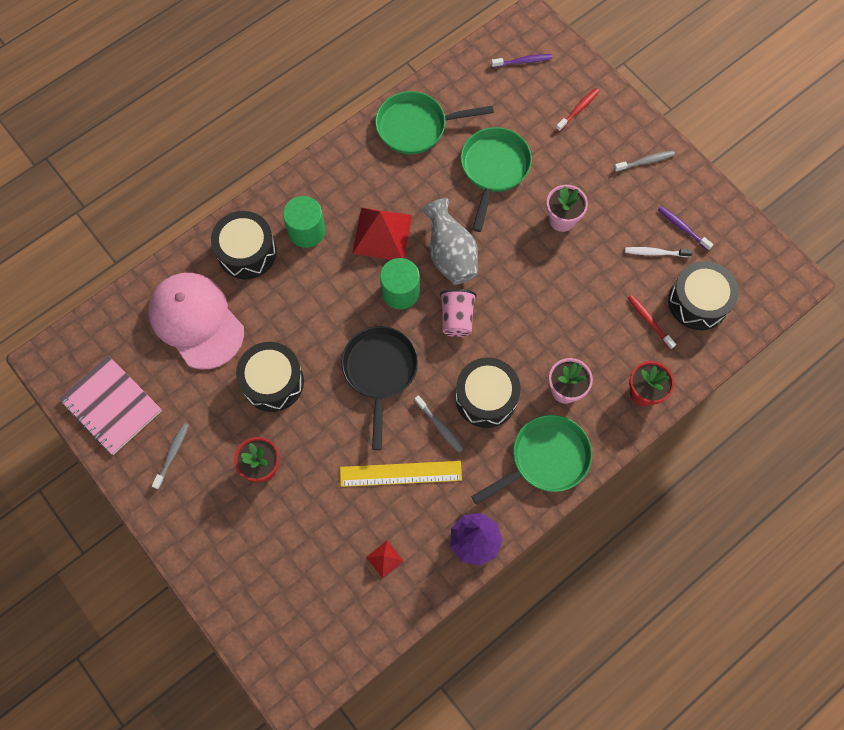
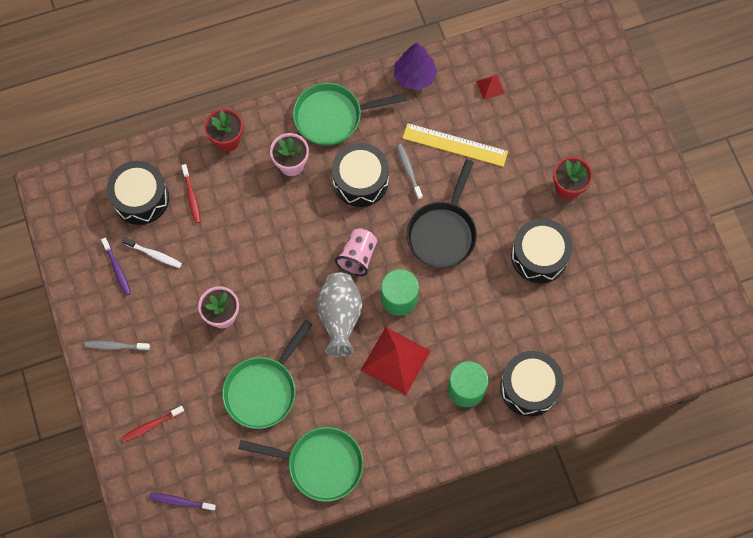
camera: 160 degrees left, 0 degrees up
(111, 406) = (687, 283): pink notebook -> none
(172, 454) = (642, 223): grey toothbrush -> none
(196, 321) = (593, 335): pink cap -> none

